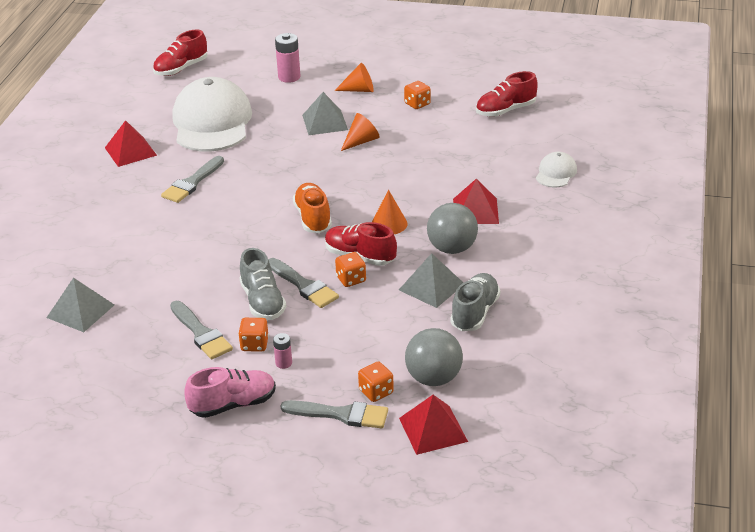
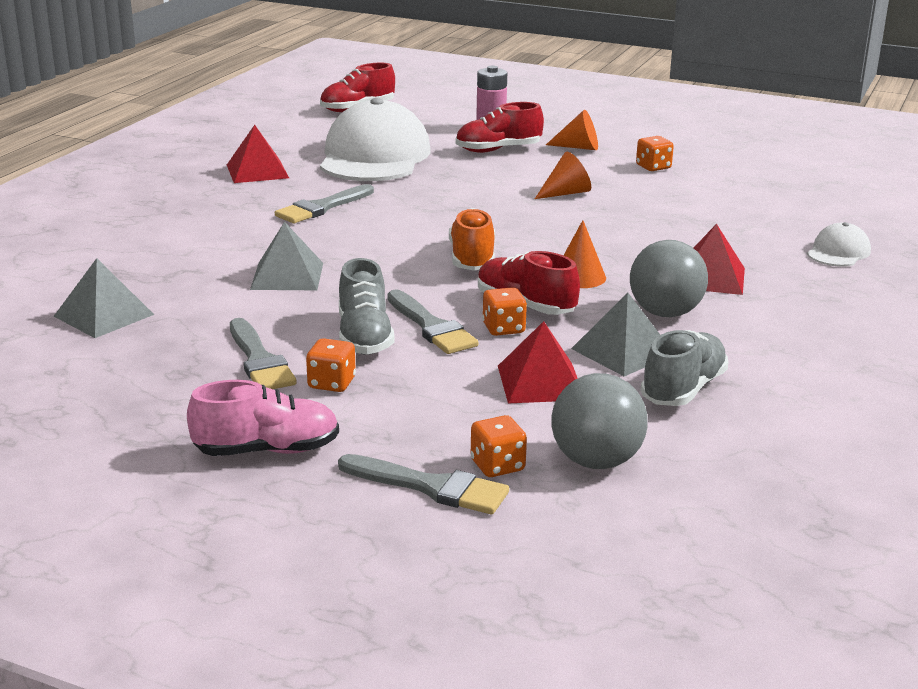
camera: 10 degrees right, 10 degrees down
(283, 363) = (366, 411): pink battery -> none
(325, 122) = (522, 171): grey pyramid -> grey pyramid (287, 276)
(433, 429) = (577, 529): red pyramid -> red pyramid (541, 382)
(505, 110) = (775, 185): red shoe -> red shoe (498, 150)

